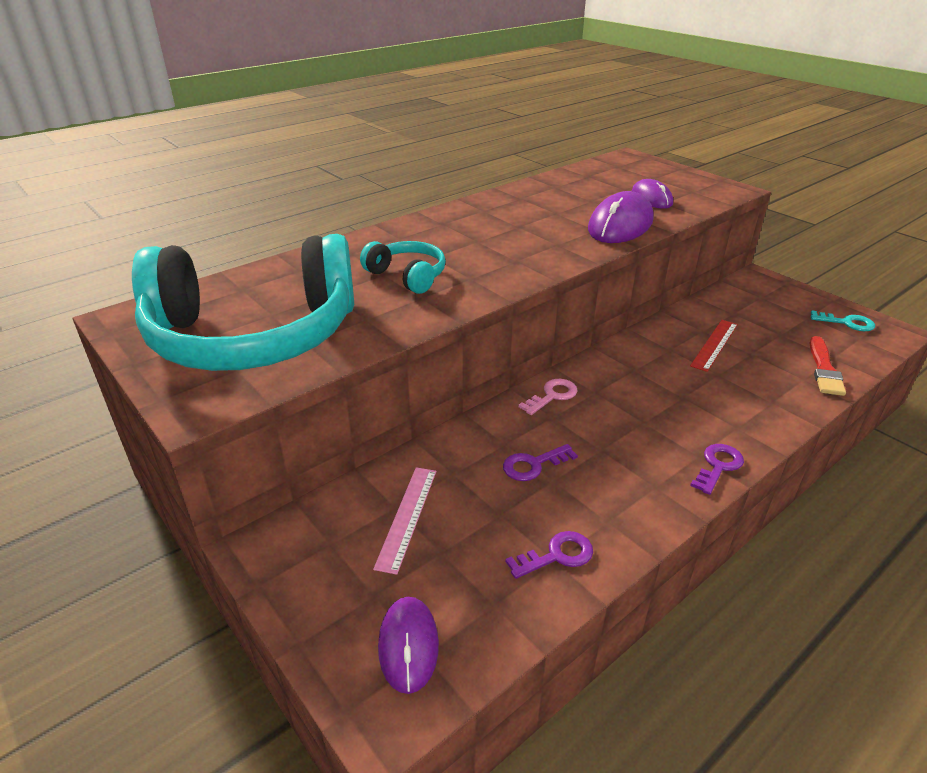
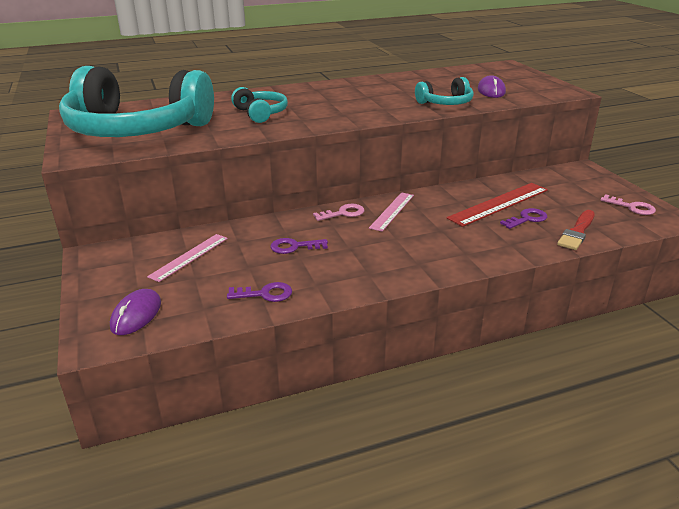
camera: 20 degrees right, 5 degrees down
(607, 380) = (392, 211): none -> pink ruler
(620, 225) = (446, 103): purple mouse -> turquoise headphones
(714, 344) = (499, 204): red ruler -> red ruler, size x1.52
(718, 466) = (426, 271): purple key -> purple key (527, 219)
(847, 323) = (632, 207): turquoise key -> pink key

